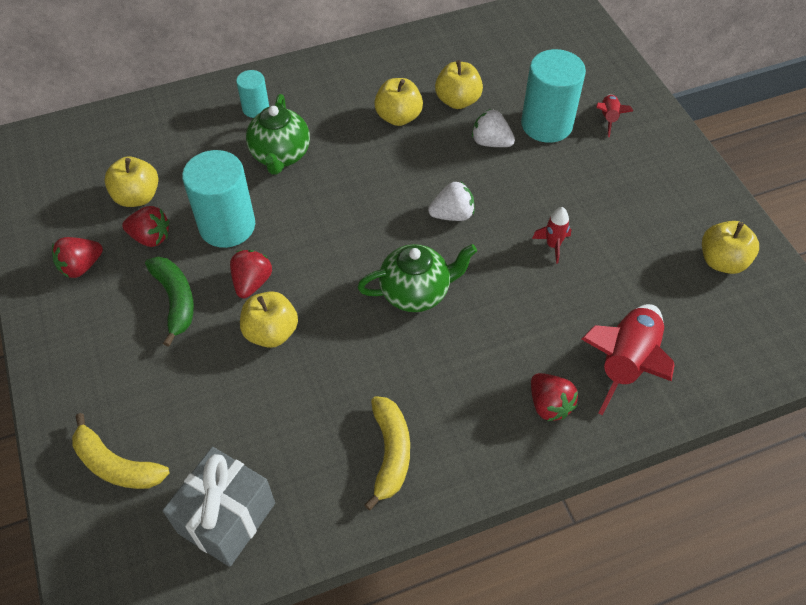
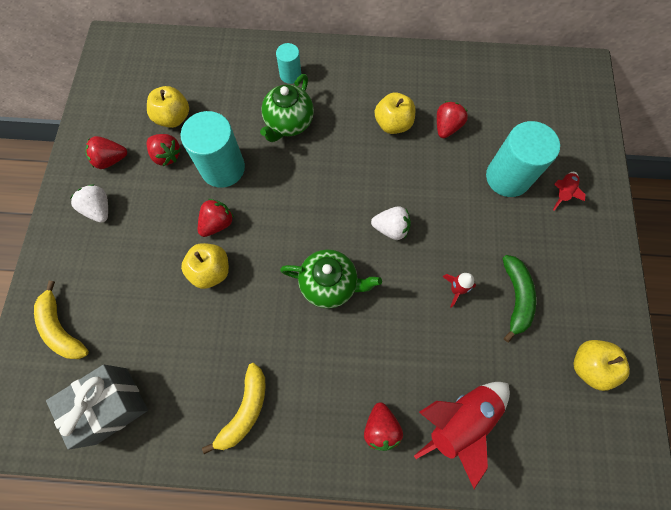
camera: 25 degrees right, 15 degrees up
(175, 300) = (159, 215): green banana -> green banana (516, 297)
(457, 100) = (446, 127): yellow apple -> red strawberry
(491, 142) = (454, 176): white strawberry -> white strawberry (99, 209)

